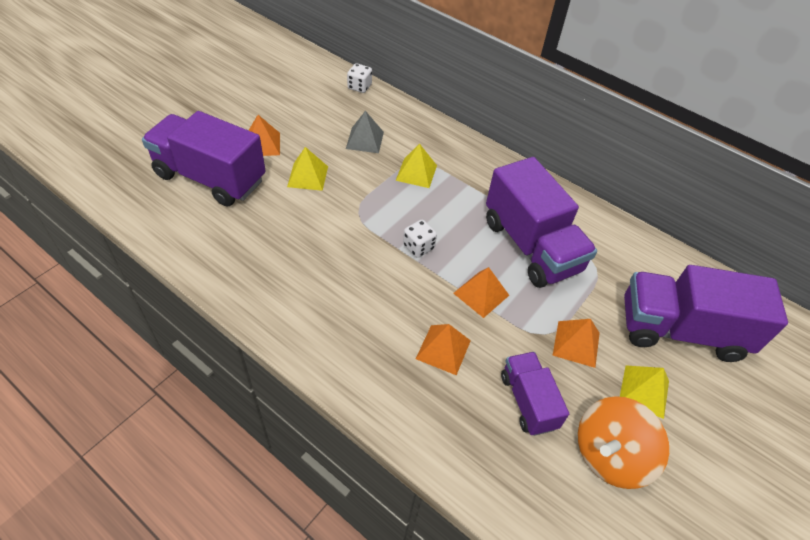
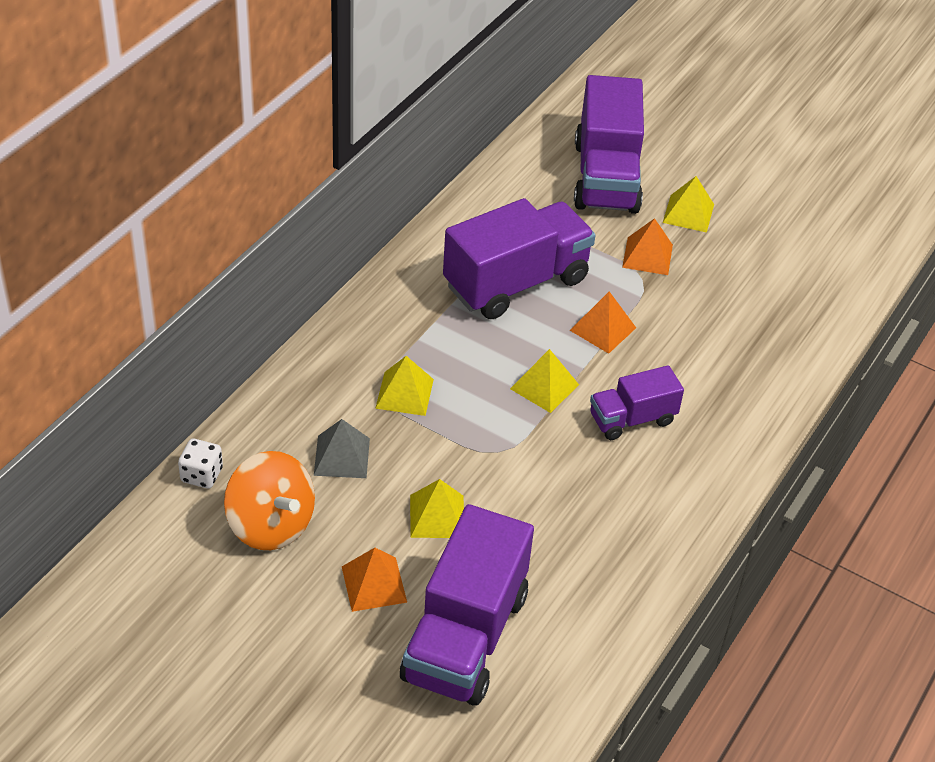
camera: 95 degrees left, 5 degrees down
(418, 247) = (544, 386): white dice -> yellow pyramid
(443, 349) = (688, 361): orange pyramid -> none
(528, 401) = (728, 296): purple truck -> purple truck (632, 419)
(610, 455) = (764, 244): orange spinning top -> orange spinning top (271, 524)

